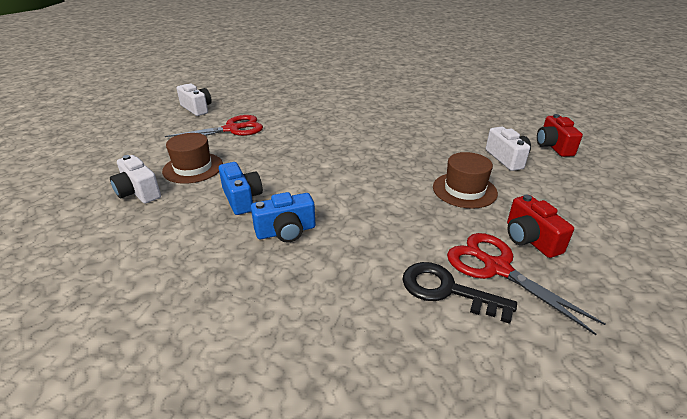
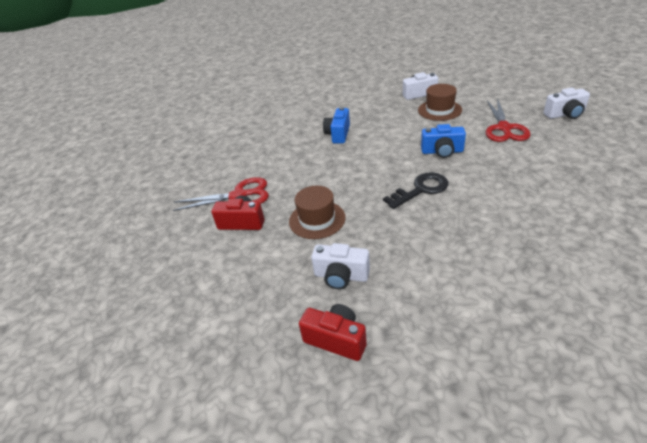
camera: 125 degrees right, 5 degrees up
(242, 199) = (384, 124): blue camera -> blue camera (442, 151)
(447, 290) = (245, 172): black key -> black key (421, 190)

